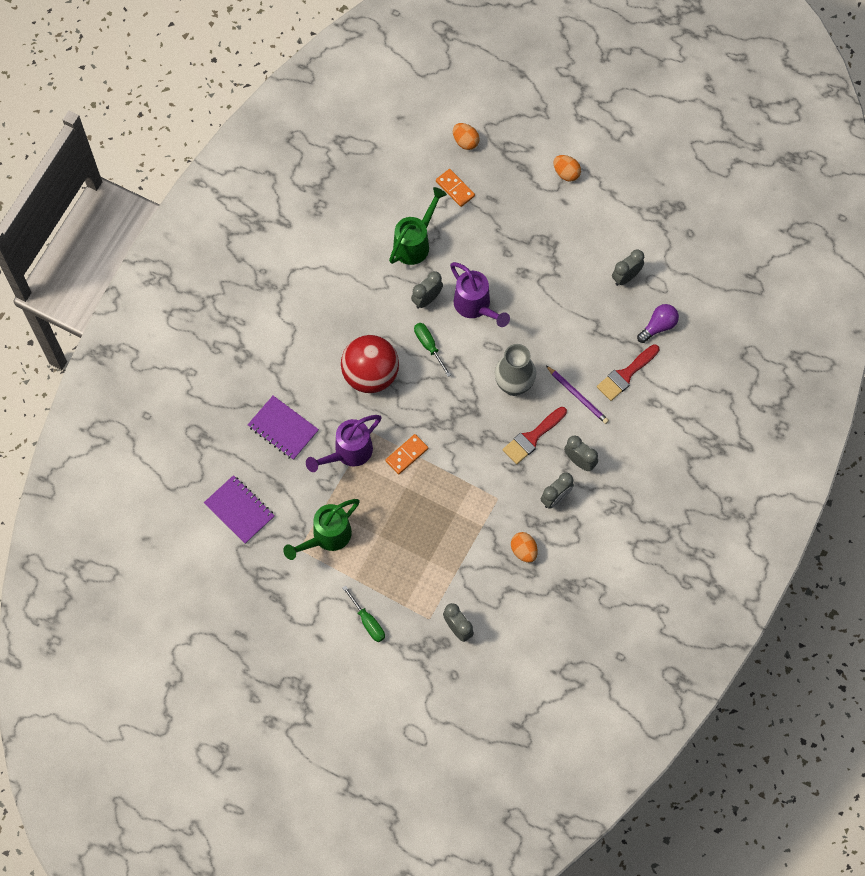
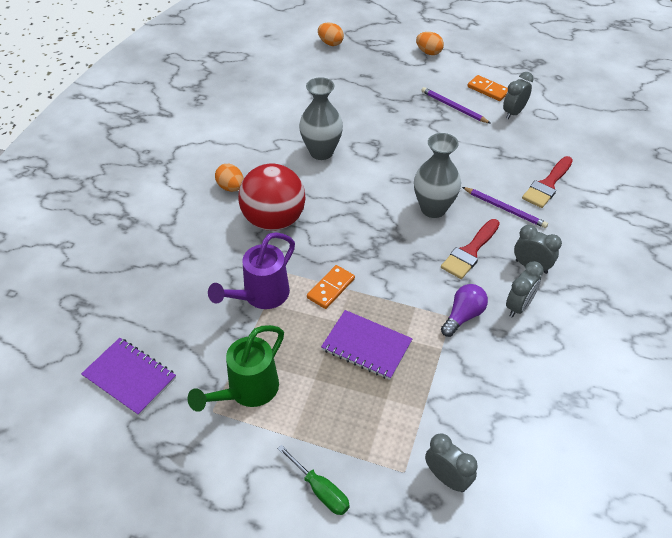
camera: 10 degrees left, 20 degrees down
(283, 428) = (179, 283): purple notebook -> purple notebook (366, 346)
(415, 243) = (299, 113): green watering can -> none
(427, 299) = (321, 152): grey clock -> grey vase
(429, 346) = (333, 188): green screwdriver -> none
(455, 189) = (329, 73): orange domino -> orange domino (488, 90)
(475, 306) = (373, 151): purple watering can -> none
(523, 550) = (501, 368): orange egg -> orange egg (231, 187)
(569, 259) = (453, 107): none -> purple pencil
(658, 326) = (562, 144): purple light bulb -> purple light bulb (463, 316)

